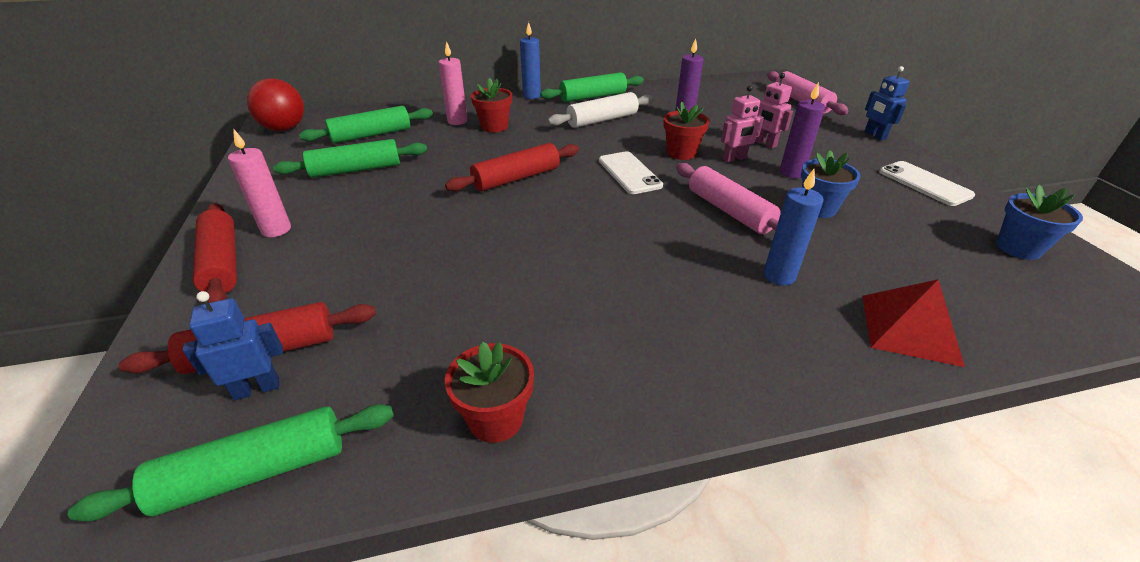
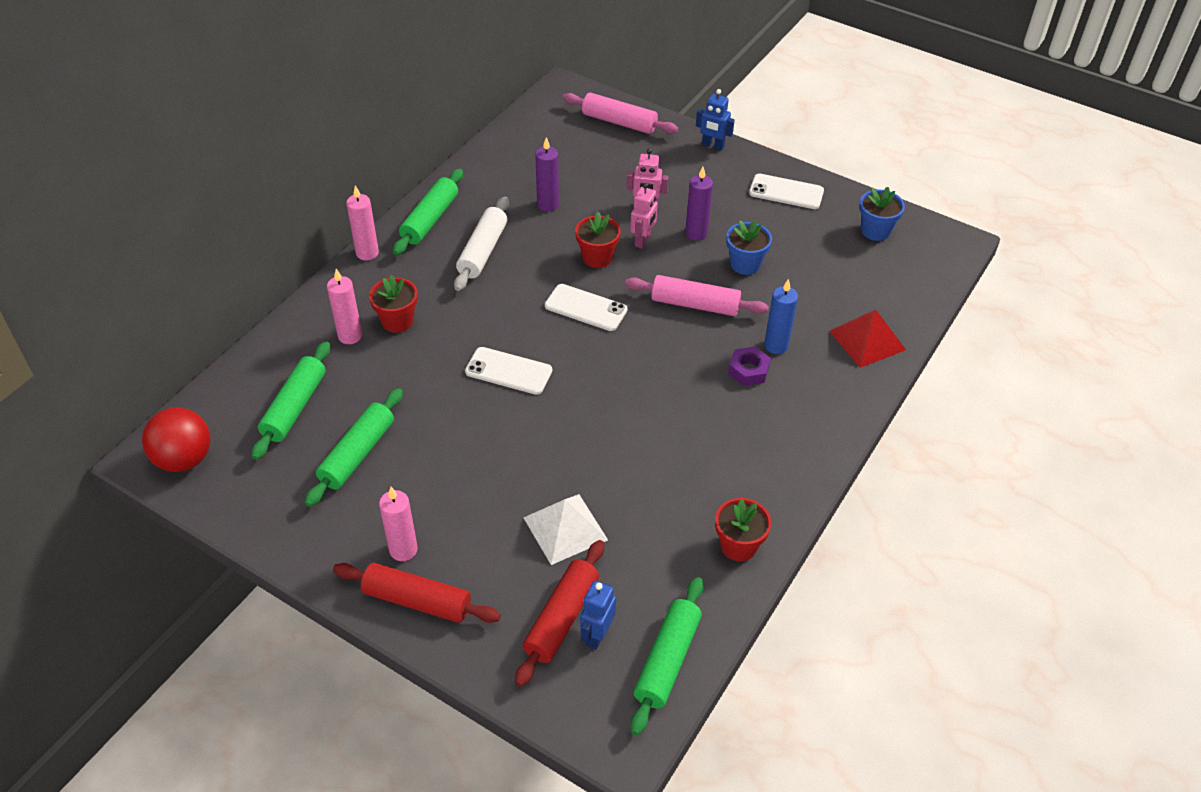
camera: 45 degrees left, 10 degrees up
(384, 289) = (565, 528): none -> white pyramid
(516, 178) = (508, 371): red rolling pin -> white phone
(531, 96) = (367, 253): blue candle -> pink candle
(722, 278) = (748, 370): none -> purple nut

